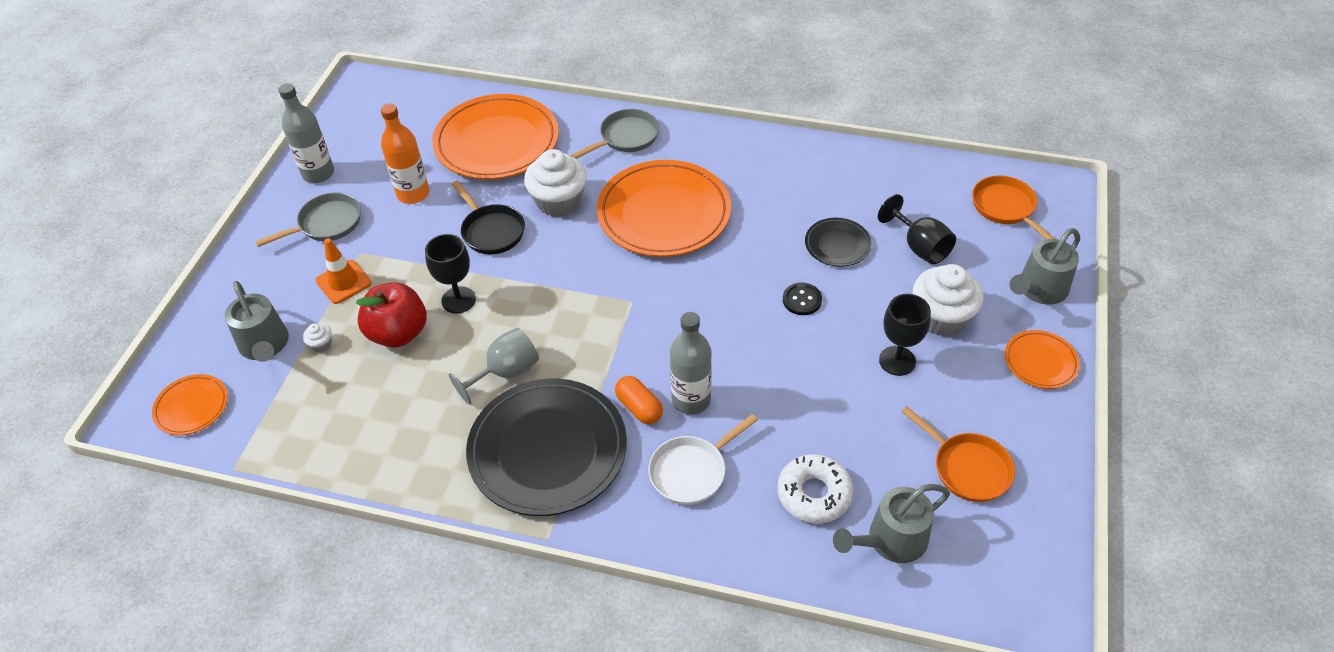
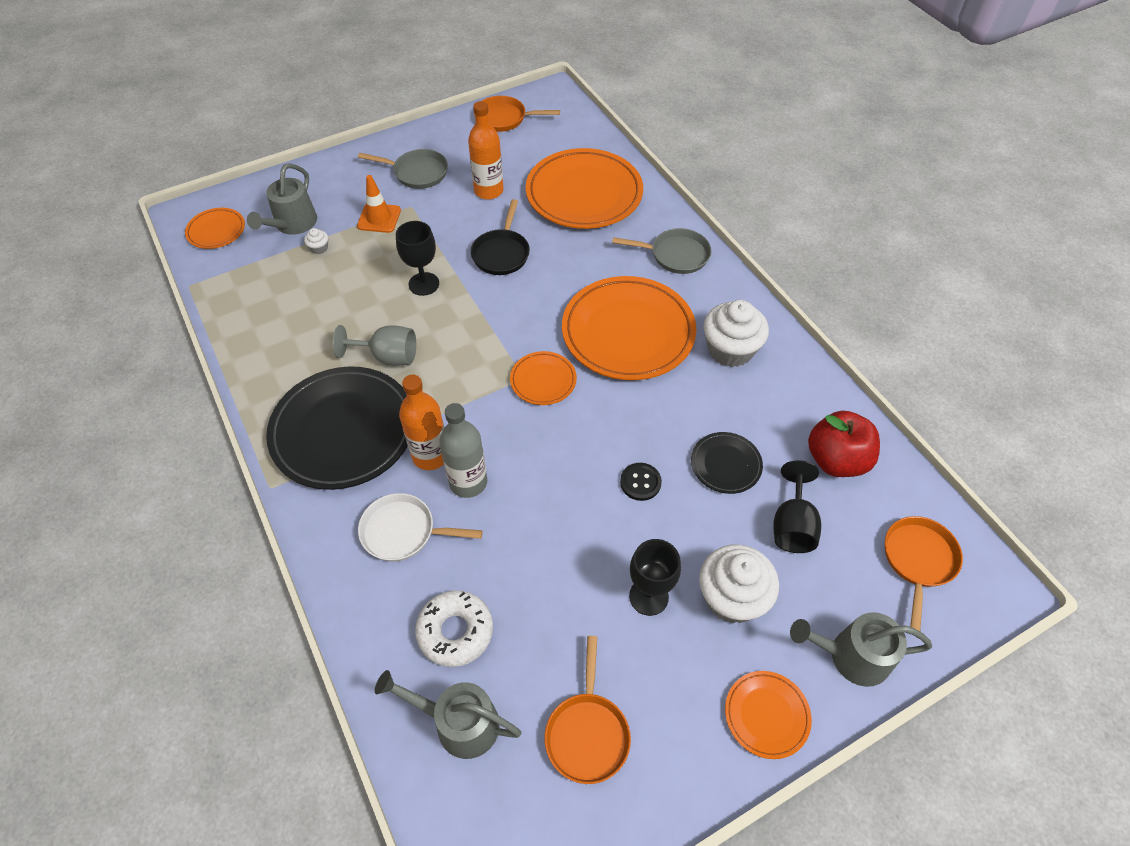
camera: 45 degrees right, 5 degrees up
(318, 173) = (454, 136): grey bottle -> none
(345, 130) = (504, 118): none -> orange pan
(398, 333) = (365, 277): red apple -> red apple (836, 460)
(558, 201) = (569, 266): white cupcake -> white cupcake (730, 349)
(639, 407) = (430, 455): orange capsule -> orange bottle
(649, 292) = (543, 380): none -> orange plate

